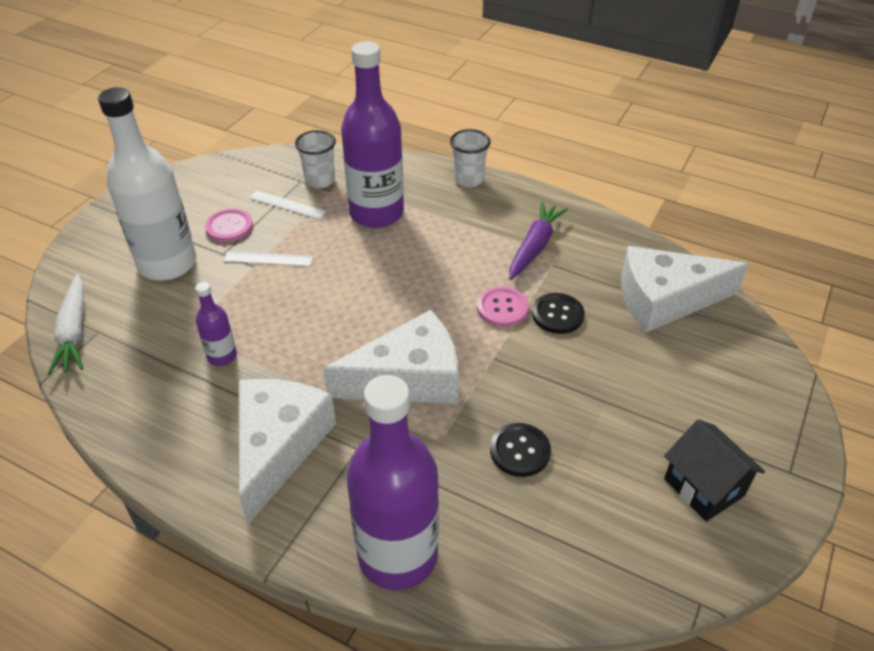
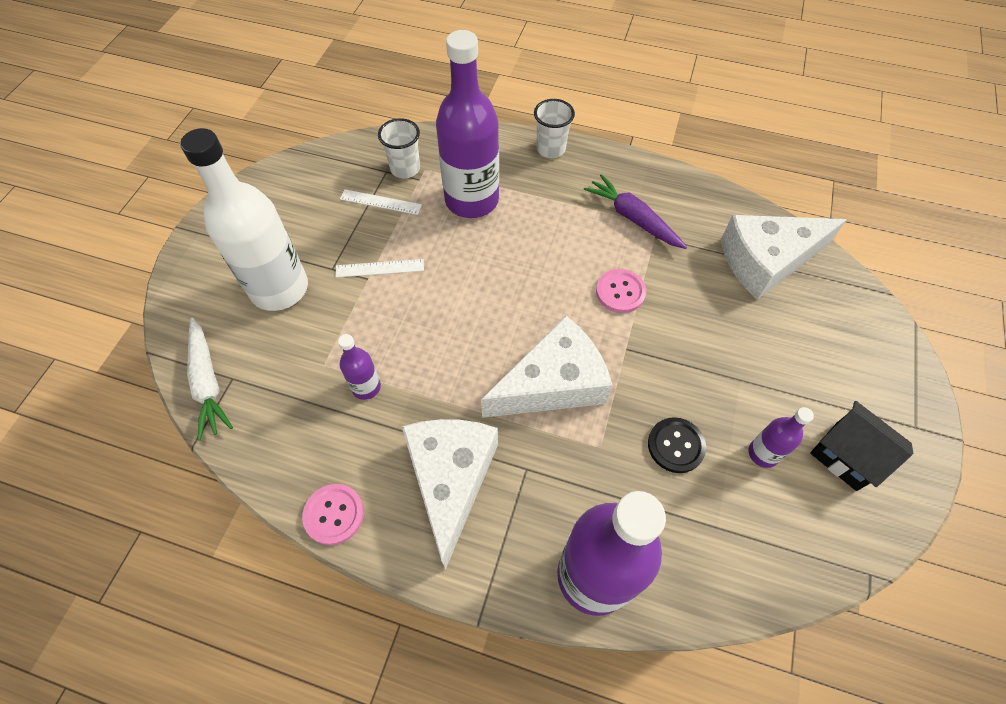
camera: 10 degrees left, 15 degrees up
(229, 227) = (329, 236): pink button -> pink button (334, 514)
(534, 246) = (633, 218): purple carrot -> purple carrot turned 60 degrees counterclockwise
(557, 315) = (673, 292): black button -> none
(612, 472) = (763, 453): none -> purple bottle

